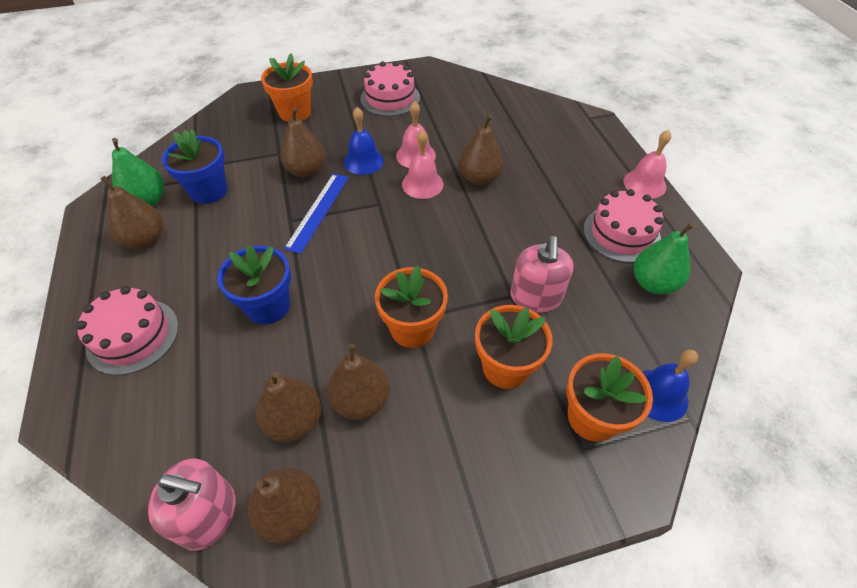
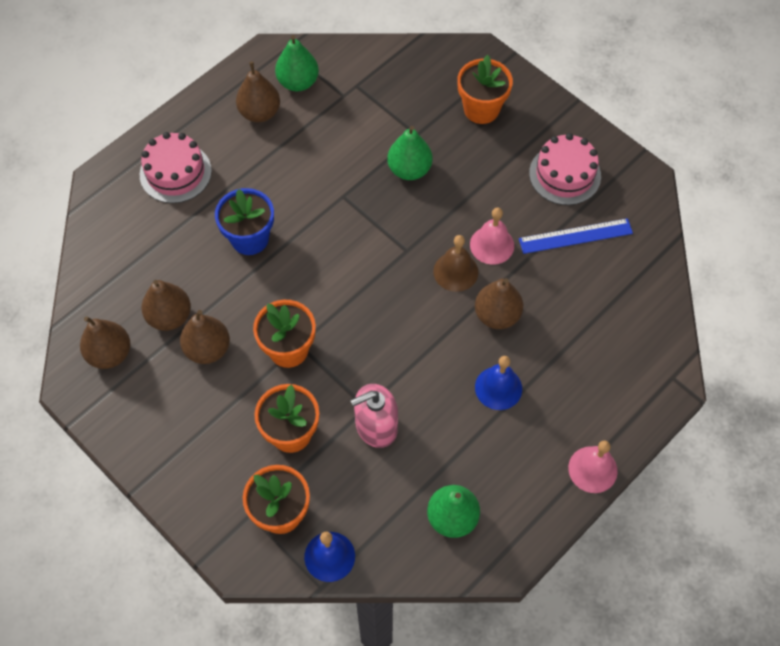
camera: 60 degrees right, 10 degrees up
(208, 515) = (85, 309): pink soap dispenser -> none
(209, 191) = (336, 116): blue flower pot -> none
(306, 170) = (409, 169): brown pear -> green pear
(318, 211) = (367, 210): blue ruler -> blue ruler (575, 236)
(363, 161) = (453, 206): blue bell -> blue bell (498, 388)
(422, 184) = (455, 271): pink bell -> brown bell
(621, 233) = (501, 470): pink cake -> none

